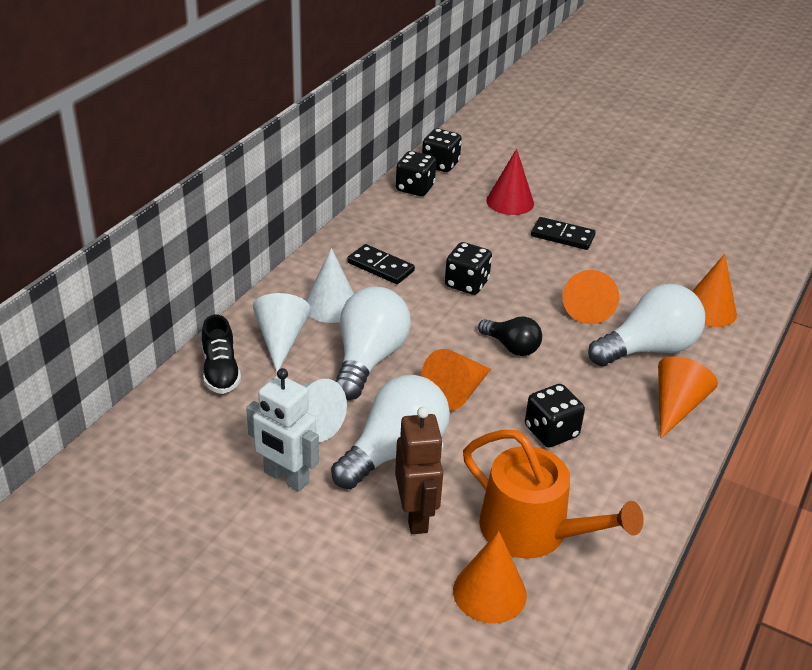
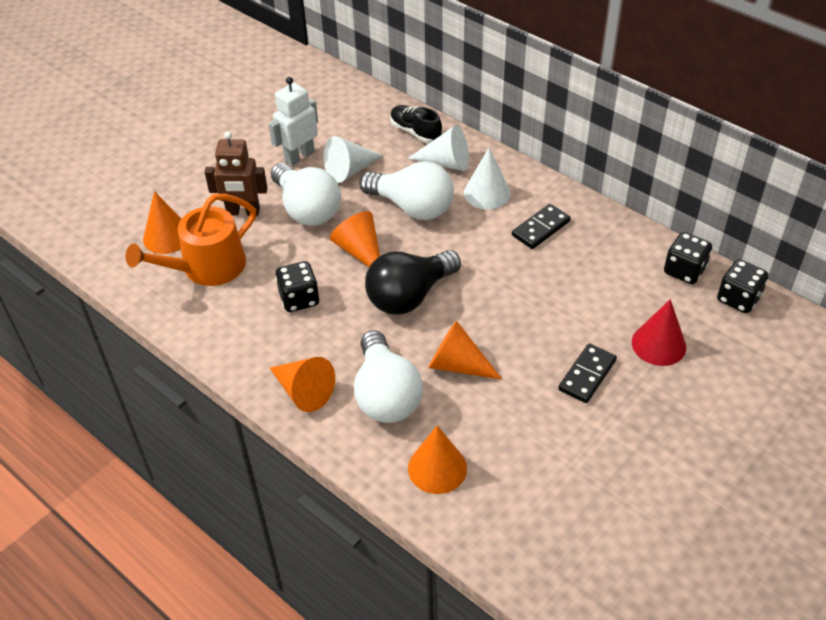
camera: 105 degrees right, 10 degrees up
(220, 371) = (415, 132): black shoe -> black shoe turned 45 degrees clockwise
(466, 284) = (507, 282): black dice -> none
(511, 347) = (409, 296): black light bulb -> black light bulb, size x1.76

